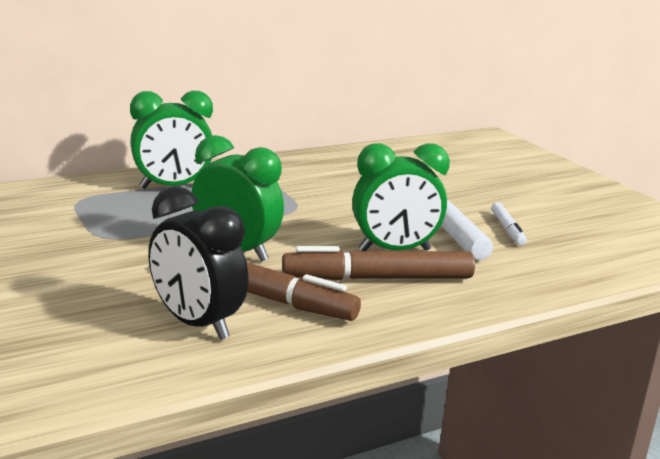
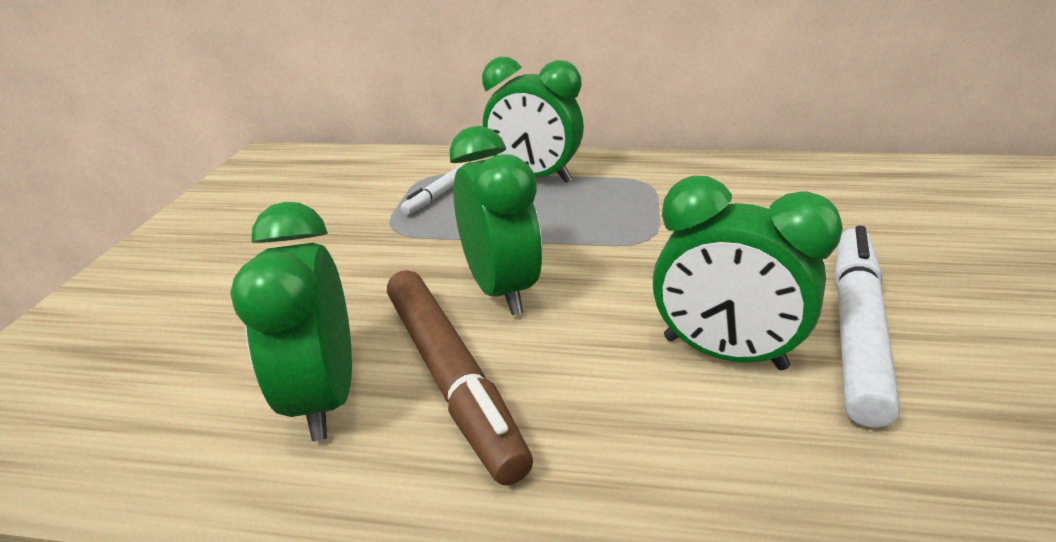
camera: 40 degrees right, 10 degrees up
(197, 324) = (324, 396): black clock -> green clock
(378, 278) = (645, 402): brown marker -> none
(507, 229) = (983, 367): white marker -> white marker (438, 195)

